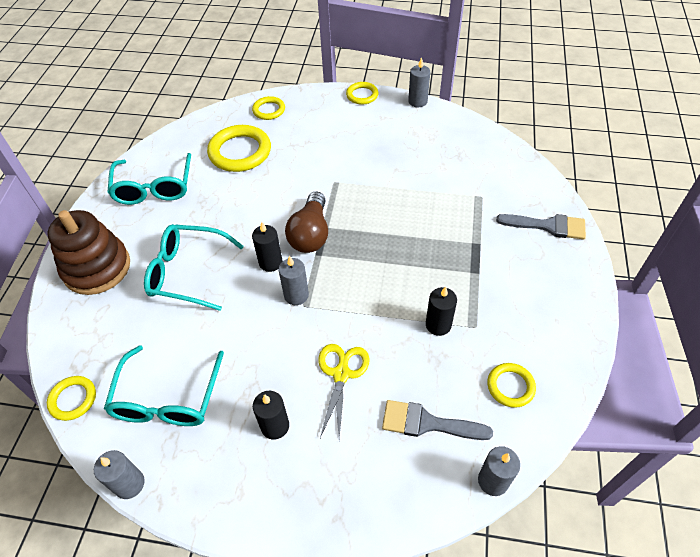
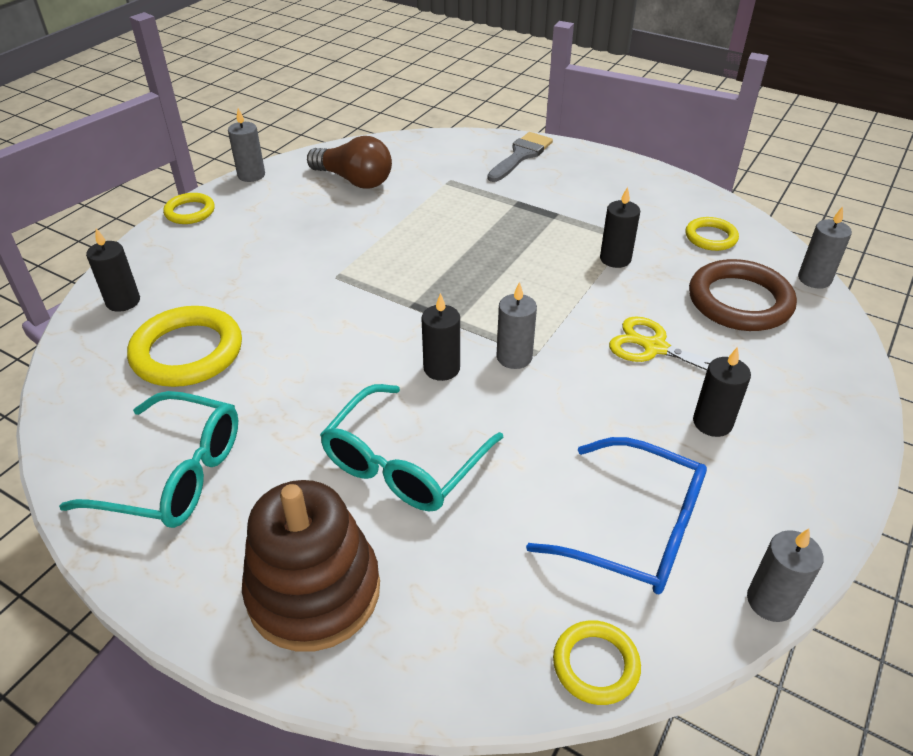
camera: 70 degrees left, 10 degrees down
(168, 397) = (633, 529): turquoise glasses -> blue glasses
(269, 110) = (123, 301): yellow ring -> black candle
(310, 234) = (415, 319): brown light bulb -> brown light bulb (354, 180)
(427, 423) = (739, 301): grey brush -> brown ring

